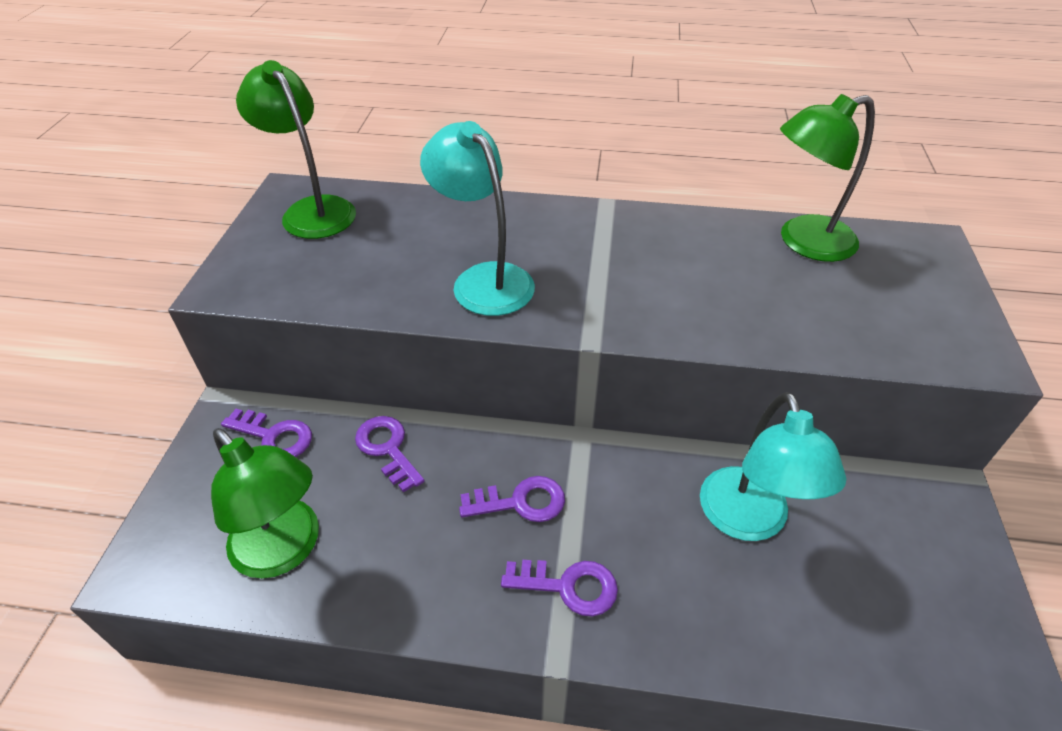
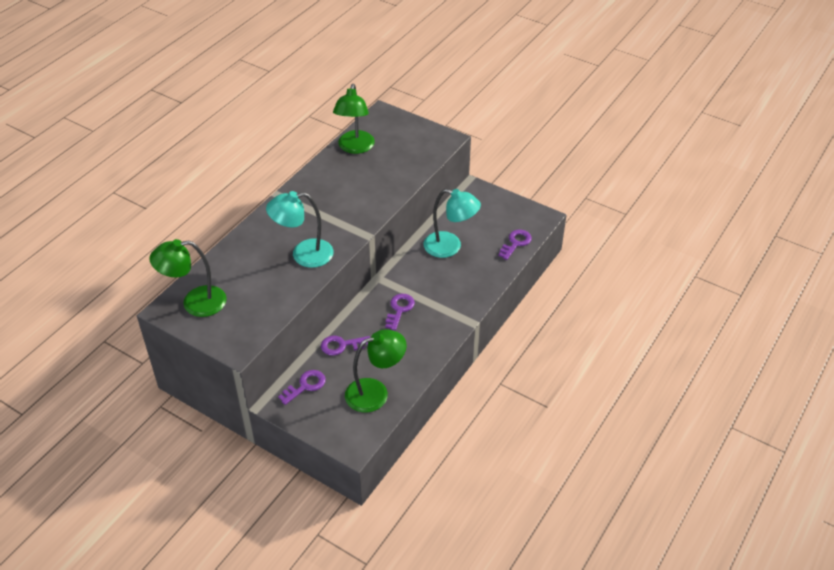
camera: 65 degrees left, 0 degrees up
(568, 586) = (445, 308): purple key -> purple key (516, 243)

